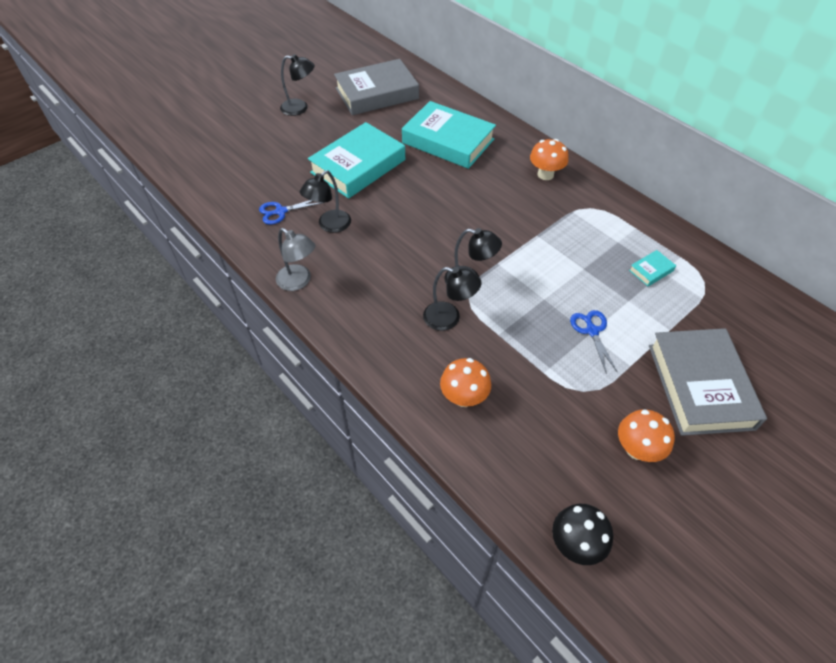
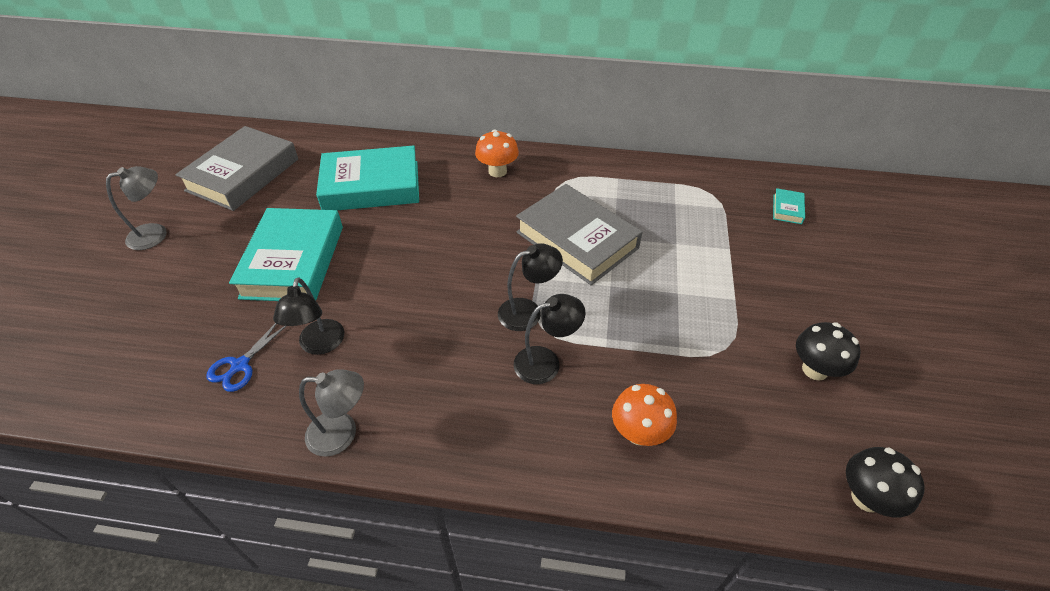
camera: 40 degrees left, 5 degrees down
(300, 108) = (156, 233): black lamp -> grey lamp
(592, 331) = (677, 289): blue scissors -> none
(637, 449) = (815, 369): orange mushroom -> black mushroom
(651, 270) = (666, 207): turquoise book -> turquoise book (787, 209)
(699, 386) = (797, 281): grey book -> grey book (577, 240)

